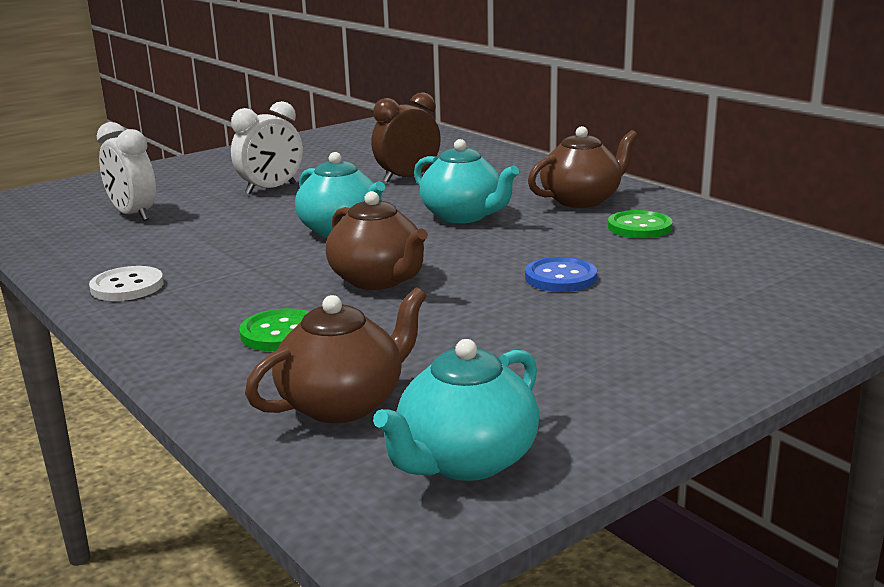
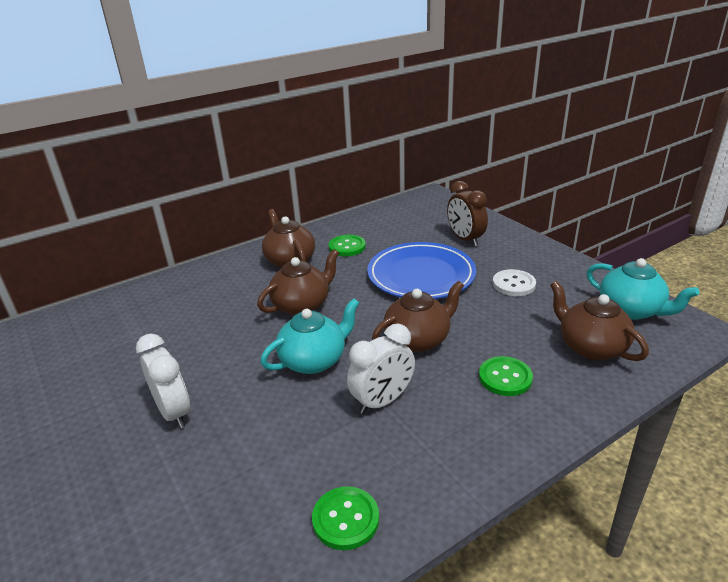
camera: 85 degrees left, 10 degrees up
(97, 260) = (345, 519): none -> green button
(127, 286) = (418, 479): white button -> white button (513, 284)
(133, 215) = (206, 517): white clock -> white clock (382, 401)
(407, 178) = (193, 330): brown clock -> brown clock (465, 239)
(463, 216) = (302, 305): turquoise teapot -> brown teapot
(560, 277) = (421, 275): blue button -> blue plate

